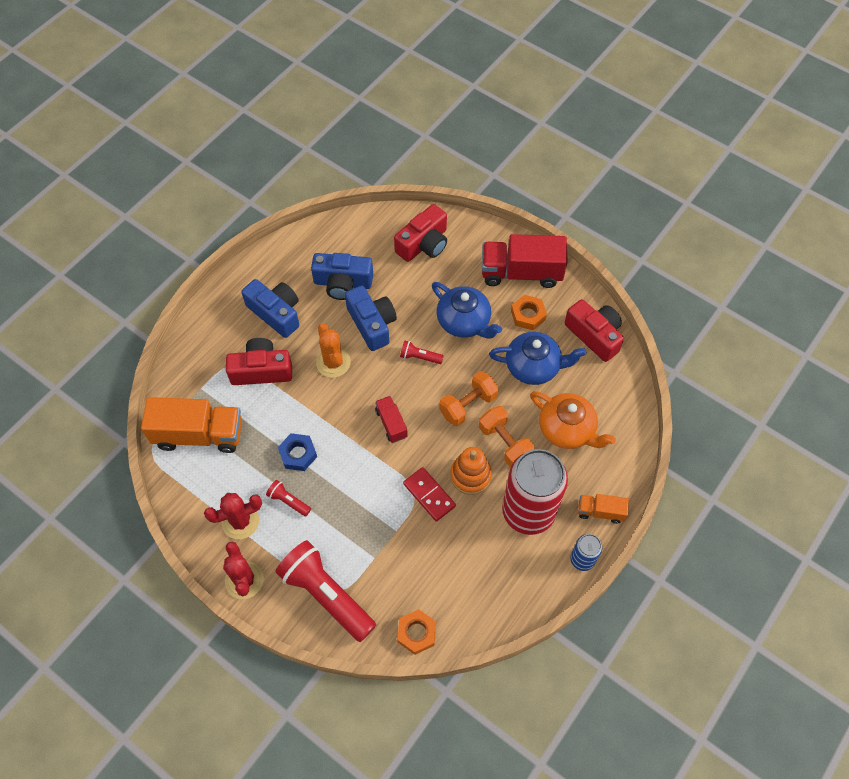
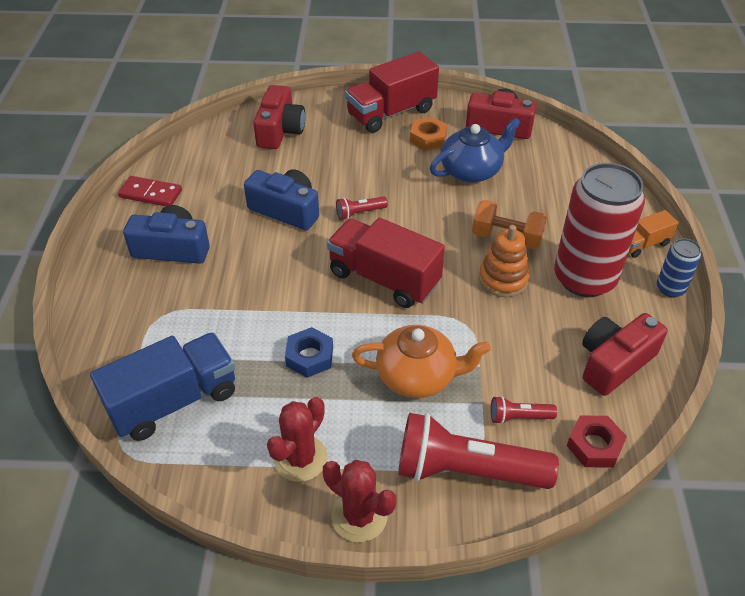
camera: 35 degrees left, 15 degrees down
(199, 434) = (173, 401): orange truck -> blue truck
(261, 370) = (199, 304): red camera -> red camera (614, 363)
(288, 501) = (339, 406): red flashlight -> red flashlight (519, 417)
(333, 362) = (274, 259): orange cactus -> none
(343, 283) = (225, 193): blue camera -> none
(391, 423) = (384, 278): red truck -> red truck, size x1.97
(416, 633) = (594, 445): orange nut -> red nut
(429, 495) = (481, 317): red domino -> red domino (150, 194)
(464, 322) = (376, 168): blue teapot -> none
(468, 405) = (443, 227): orange dumbbell -> none
(567, 429) = (549, 200): orange teapot -> orange teapot (418, 376)

